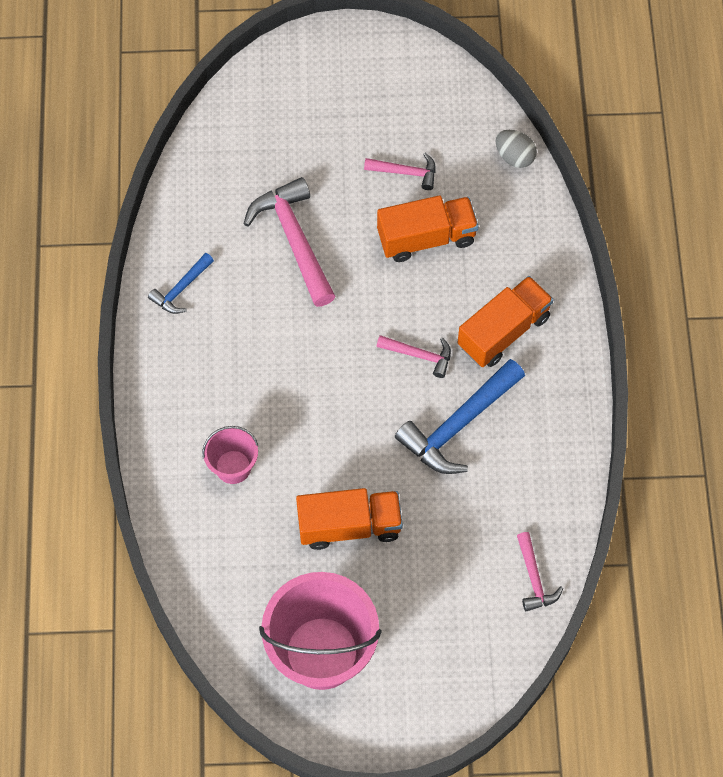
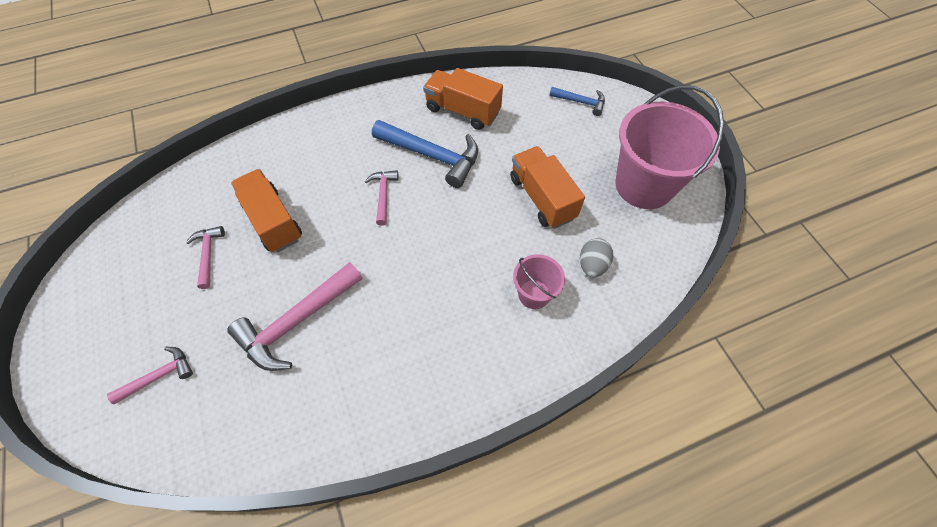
camera: 110 degrees left, 5 degrees down
(181, 289) = (376, 407): blue hammer -> blue hammer (580, 102)
(503, 331) = (346, 150): orange truck -> orange truck (462, 111)
(514, 156) = (182, 183): grey egg -> grey egg (592, 265)
(534, 578) = (525, 89): pink hammer -> pink hammer (159, 376)

